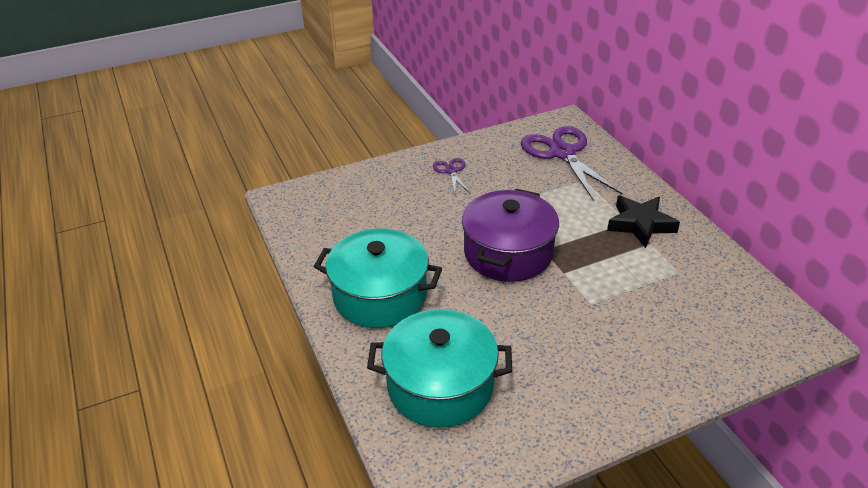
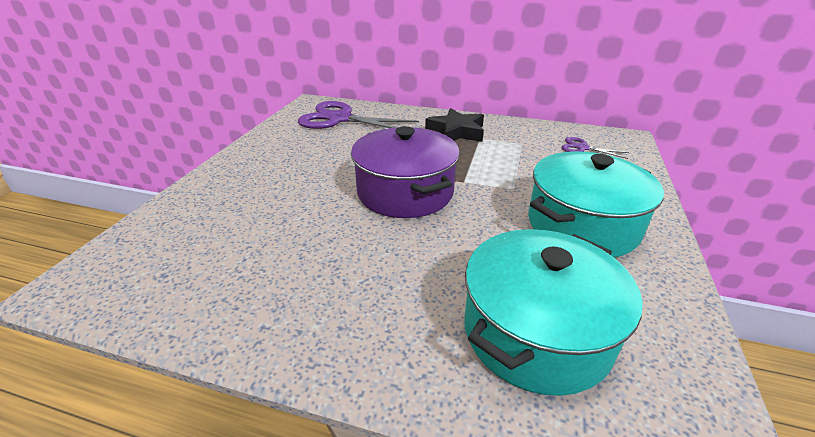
camera: 50 degrees left, 5 degrees down
(380, 295) = (348, 298): turquoise pot -> turquoise pot (582, 225)
(451, 171) = (265, 165): purple scissors -> purple scissors (582, 148)

